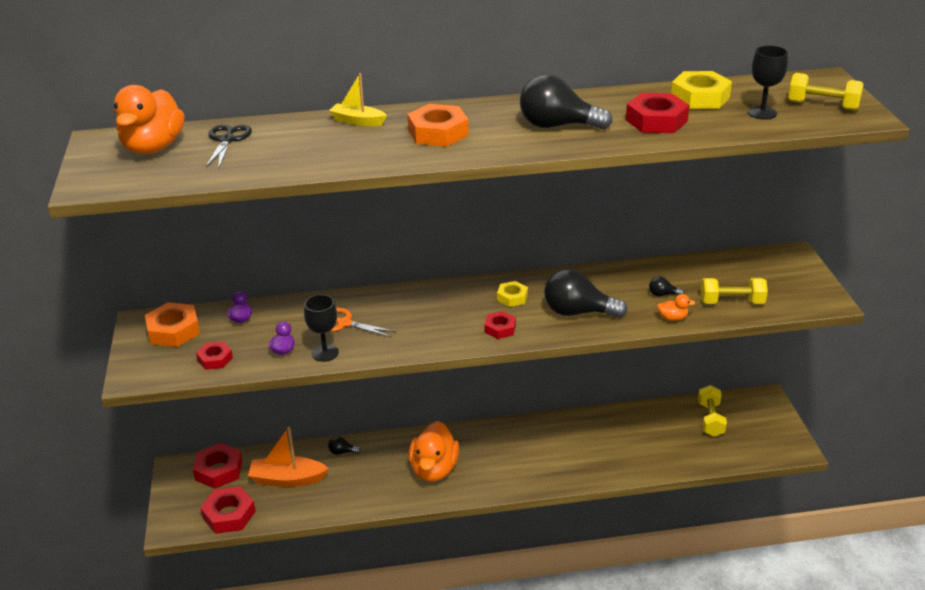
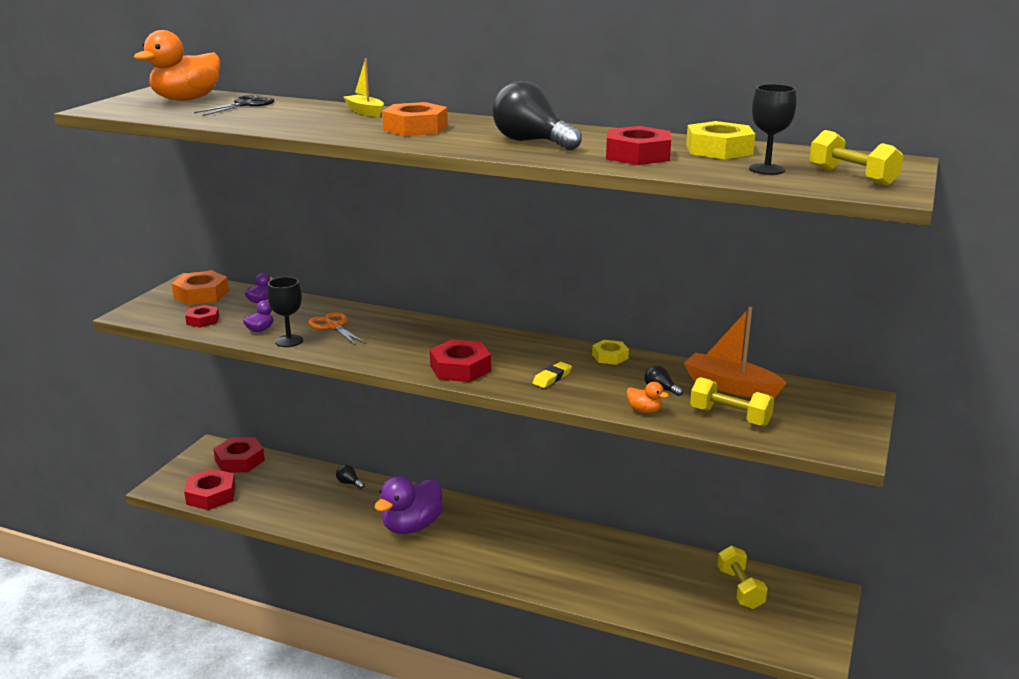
camera: 30 degrees right, 10 degrees down
(287, 479) = (283, 486): orange boat -> orange boat (730, 386)
(434, 469) = (411, 526): orange duck -> purple duck
(500, 328) = (460, 368): red nut -> red nut, size x1.67
(512, 297) = (504, 349): yellow nut -> yellow nut (610, 356)
(578, 312) = (552, 378): black light bulb -> yellow eraser
(710, 419) = (740, 589): yellow dumbbell -> yellow dumbbell turned 45 degrees counterclockwise

